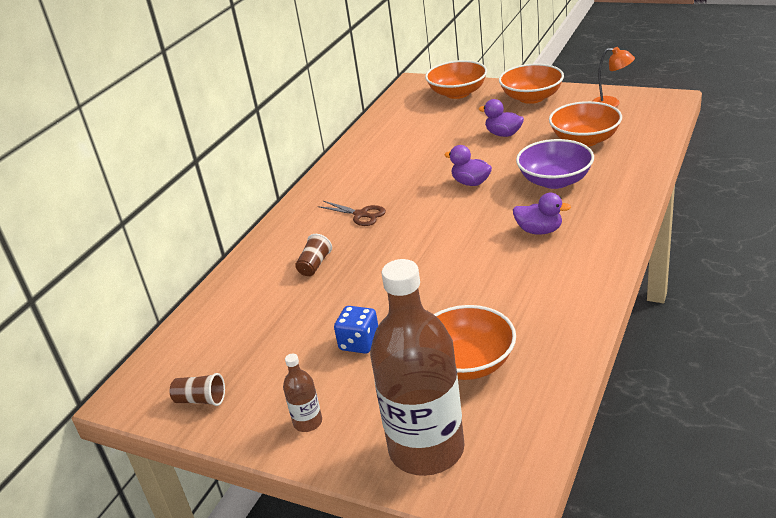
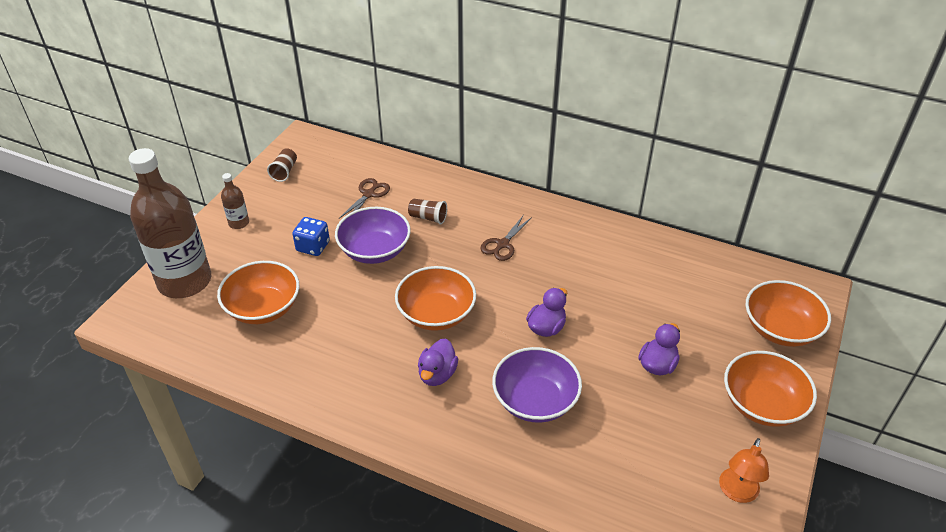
camera: 85 degrees right, 10 degrees up
(265, 314) = (369, 194): none -> brown scissors
(367, 294) = (374, 250): none -> purple bowl
(585, 140) = (631, 444): orange bowl -> orange bowl (436, 314)

